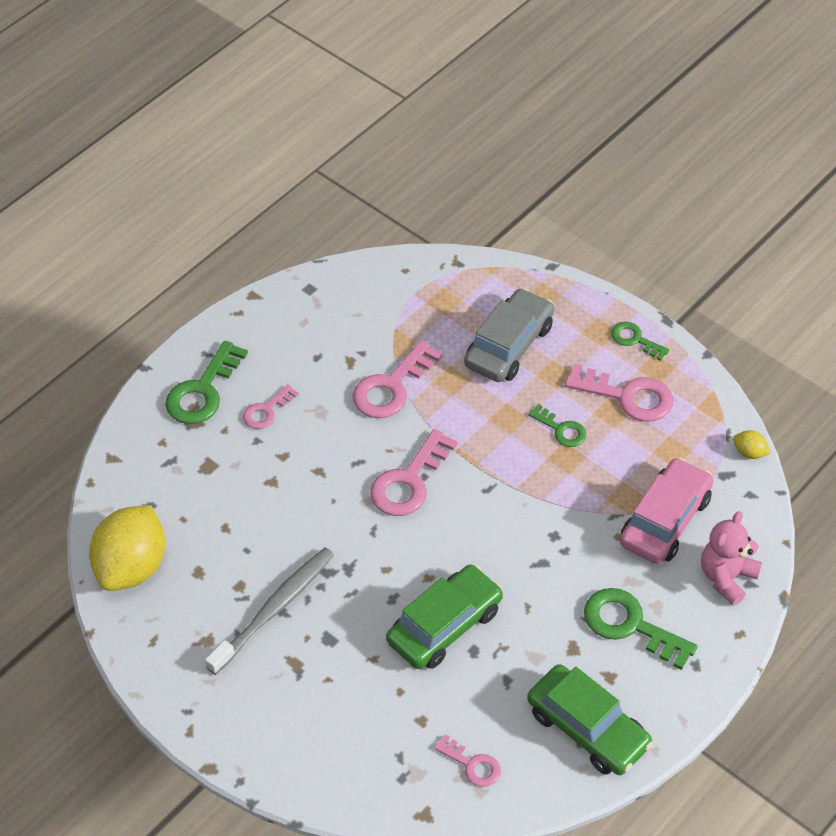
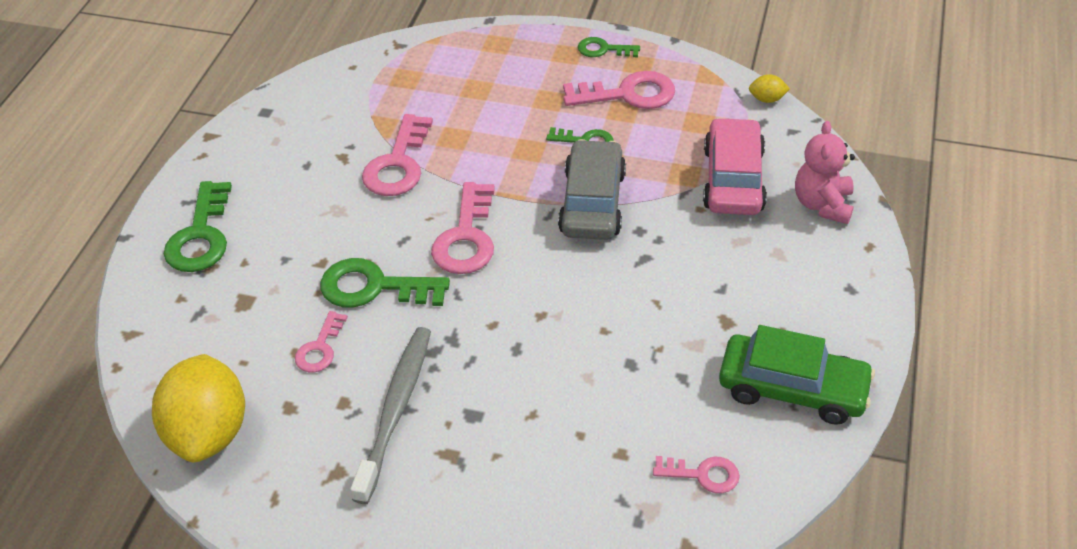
camera: 25 degrees left, 5 degrees down
(266, 411) = (280, 229): pink key -> pink key (320, 348)
(445, 626) = (586, 353): green car -> none
(509, 345) = (491, 92): grey car -> grey car (592, 202)
(630, 625) = (765, 279): green key -> green key (374, 287)

